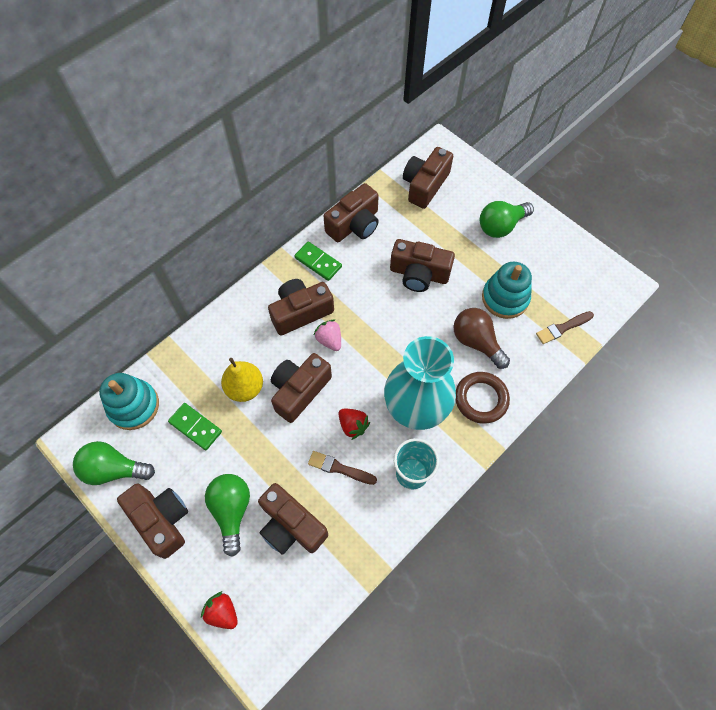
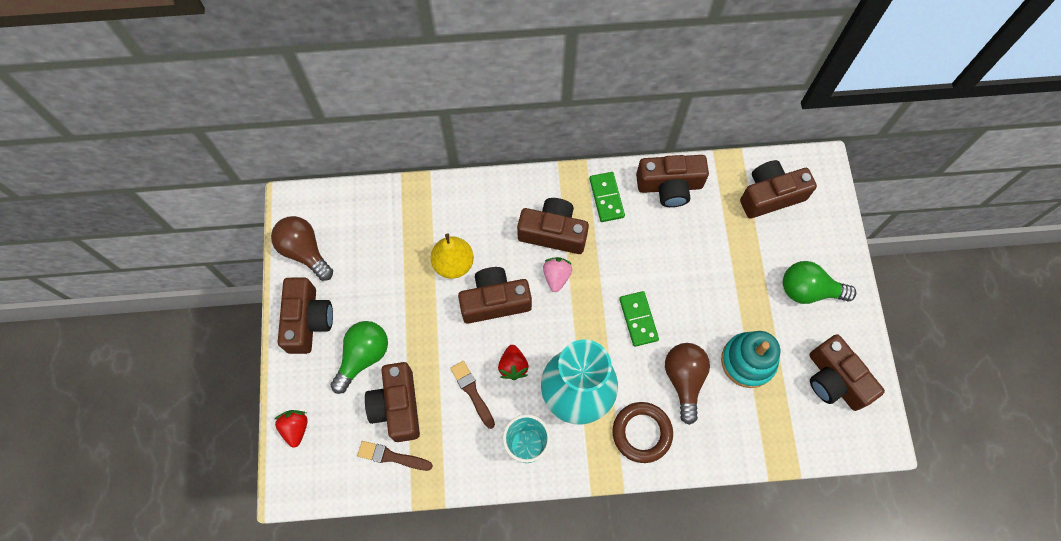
camera: 40 degrees right, 5 degrees up
(114, 469) = (304, 251): green light bulb -> brown light bulb
(134, 406) = (357, 210): turquoise stacking toy -> none
(195, 427) = (389, 266): green domino -> green domino (638, 319)
(419, 274) = (688, 277): brown camera -> brown camera (834, 380)
(562, 328) = (777, 431): brown brush -> brown brush (392, 456)

